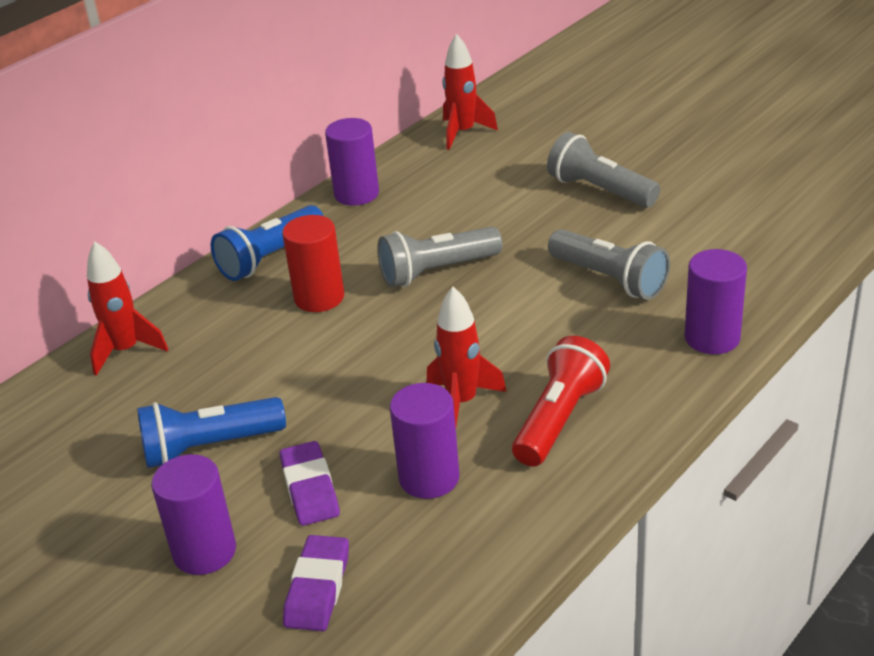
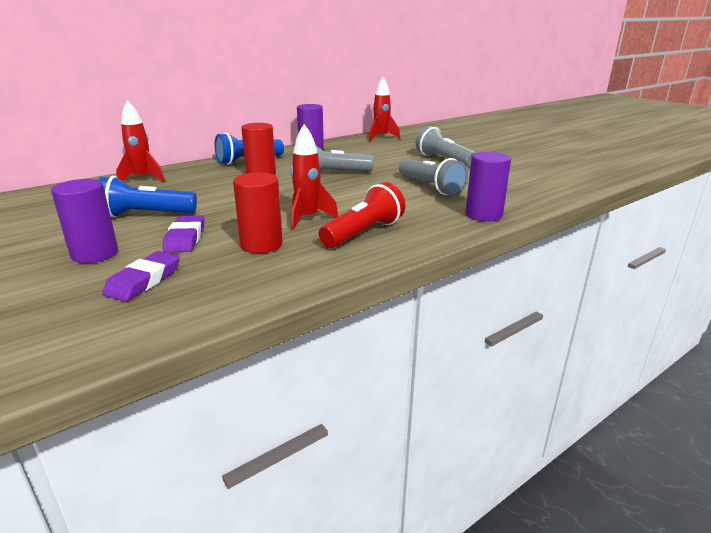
camera: 10 degrees right, 10 degrees down
(429, 478) = (261, 244): purple cylinder -> red cylinder

